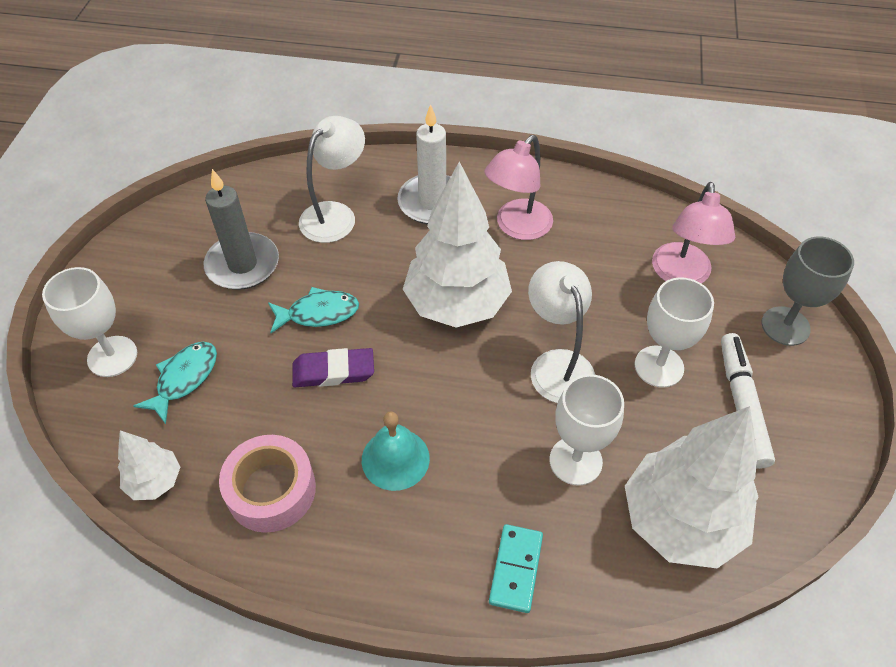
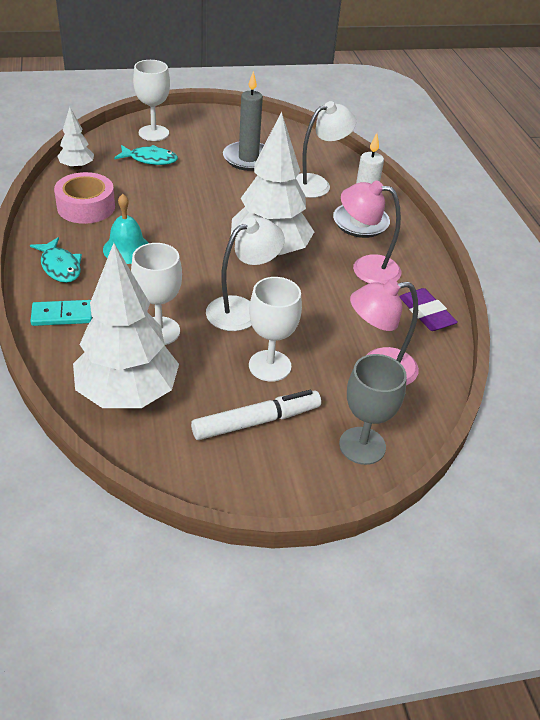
camera: 65 degrees right, 10 degrees down
(318, 313) = (226, 195): turquoise fish -> turquoise fish (60, 267)
(333, 371) = (183, 211): purple eraser -> purple eraser (426, 313)
(335, 214) = (316, 184): white lamp -> white lamp turned 45 degrees counterclockwise

